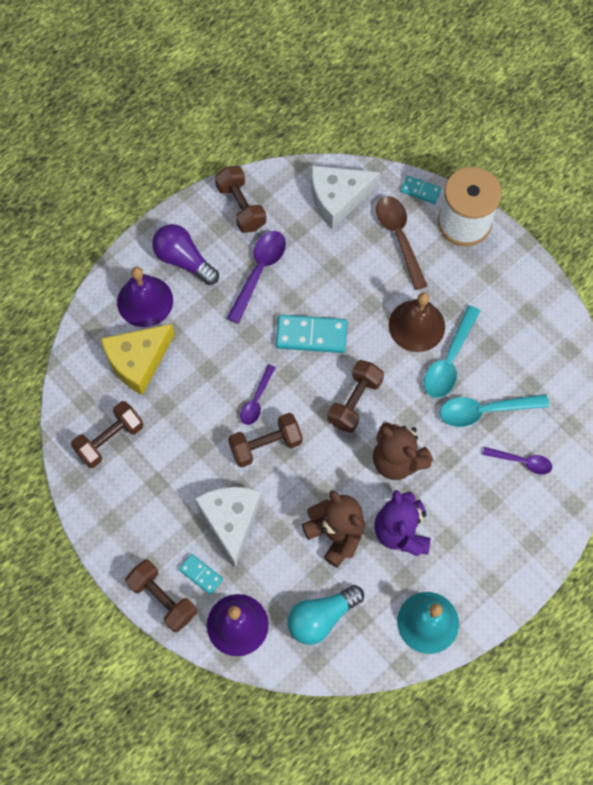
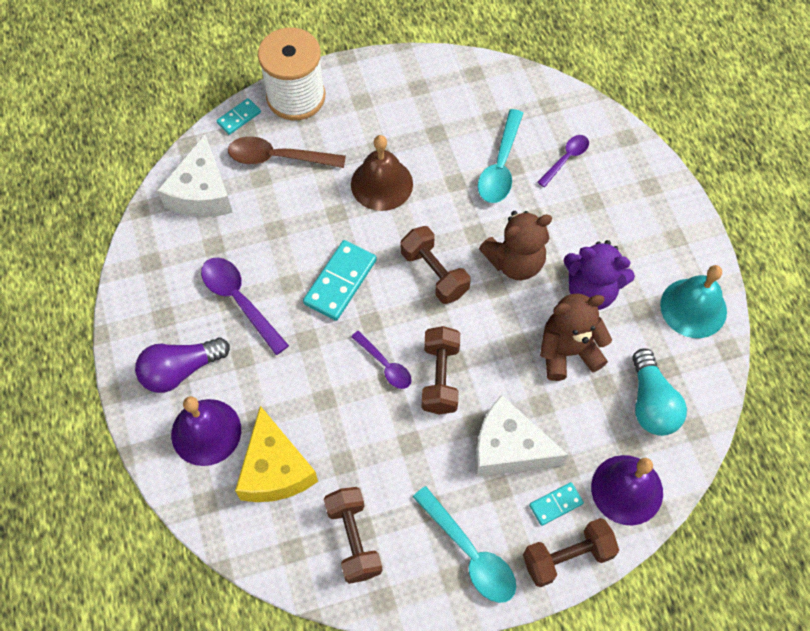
camera: 65 degrees left, 5 degrees down
(241, 207) = (153, 286): brown dumbbell -> none
(449, 360) = (433, 172): turquoise spoon -> turquoise spoon (469, 553)

